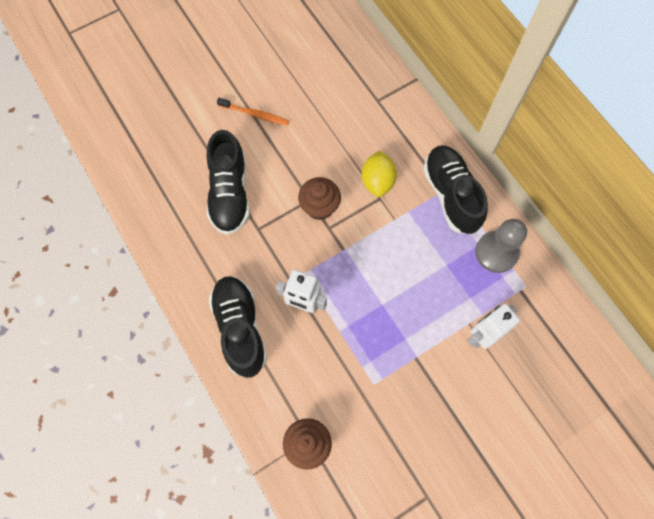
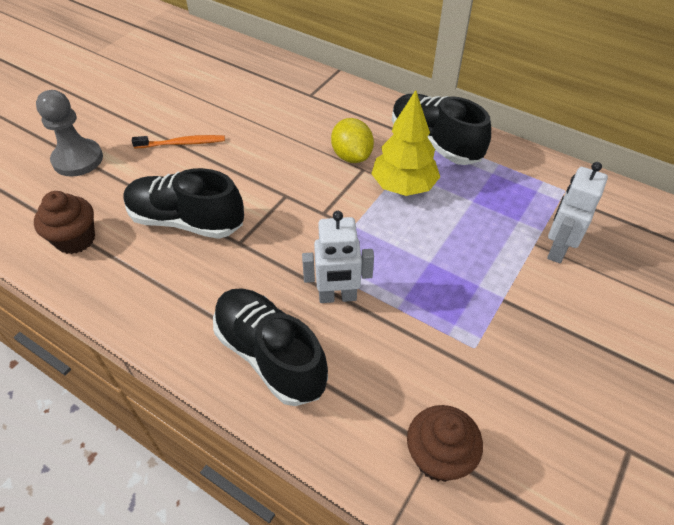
camera: 25 degrees left, 20 degrees down
(230, 193) = (186, 221): black shoe -> black shoe turned 135 degrees clockwise
(319, 207) = (301, 198): brown cupcake -> brown cupcake (75, 239)
(401, 228) = (403, 186): none -> yellow tree
(496, 252) = (514, 173): grey pawn -> grey pawn (78, 159)

